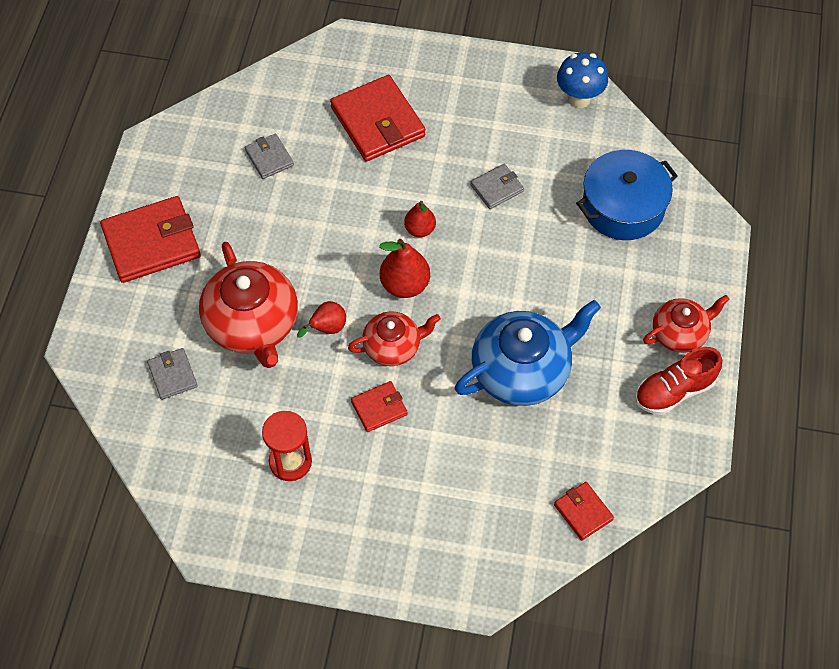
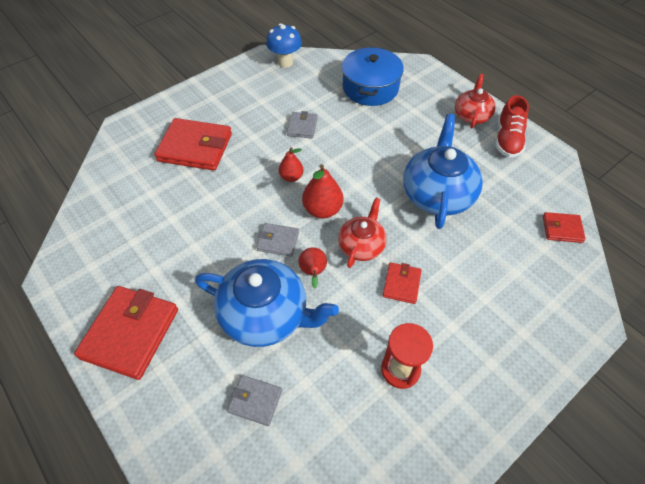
camera: 50 degrees left, 5 degrees down
(252, 324) = (266, 314): red teapot -> blue teapot
(269, 158) = (152, 216): grey wallet -> grey wallet (278, 241)

